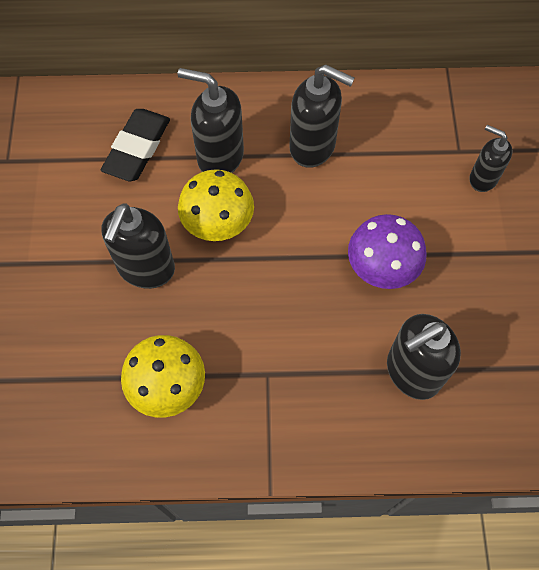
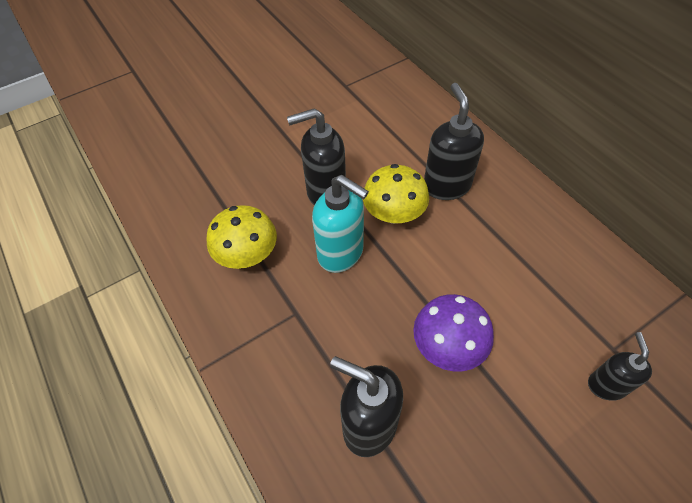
camera: 60 degrees right, 10 degrees down
(137, 148) = (410, 139): black eraser -> none
(229, 296) = (341, 253): none -> turquoise soap dispenser
(313, 147) = (510, 237): black soap dispenser -> none

